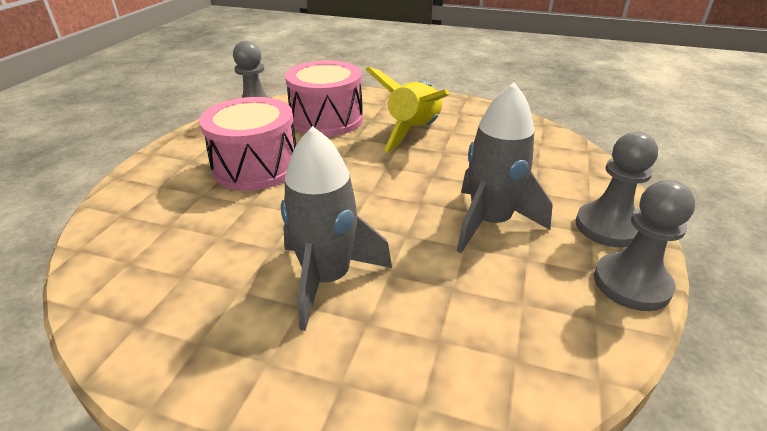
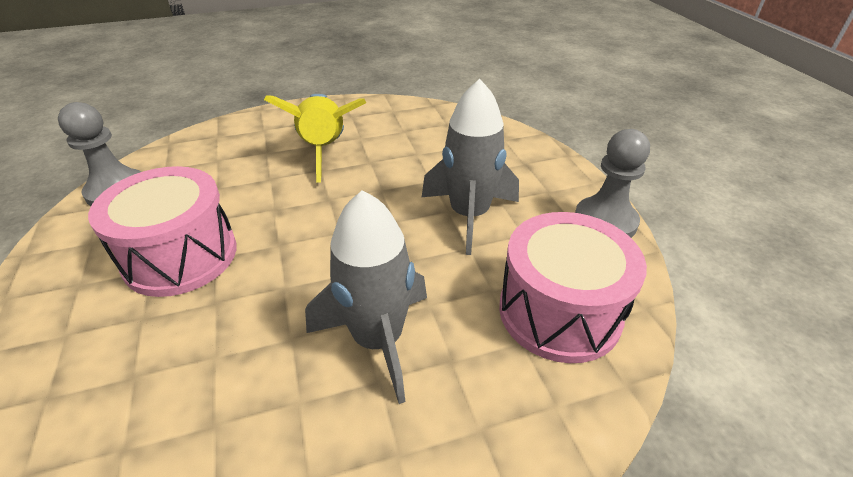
camera: 35 degrees left, 5 degrees up
(327, 120) = (216, 168): pink drum -> pink drum (559, 311)
(608, 227) = (554, 181): grey pawn -> none

